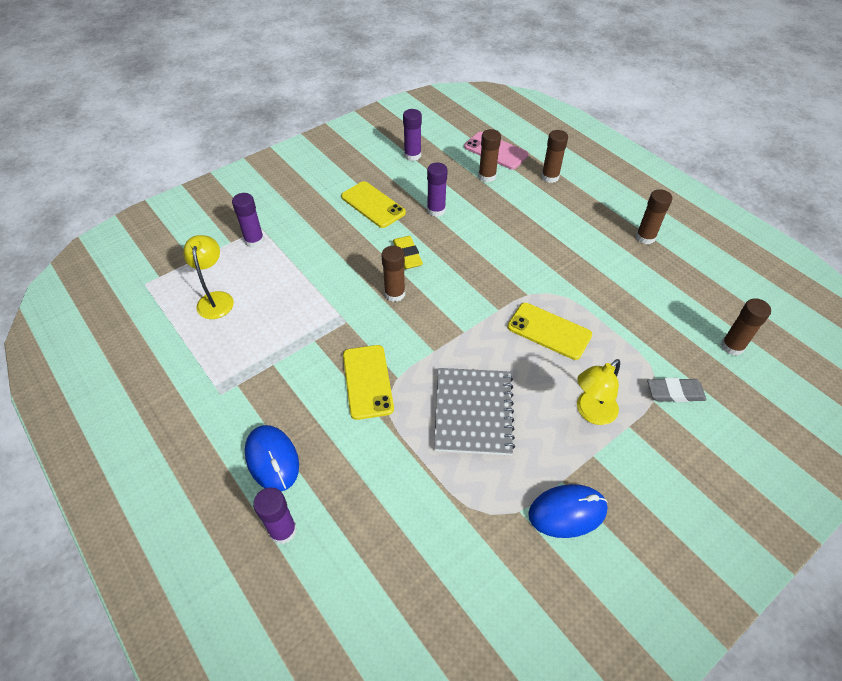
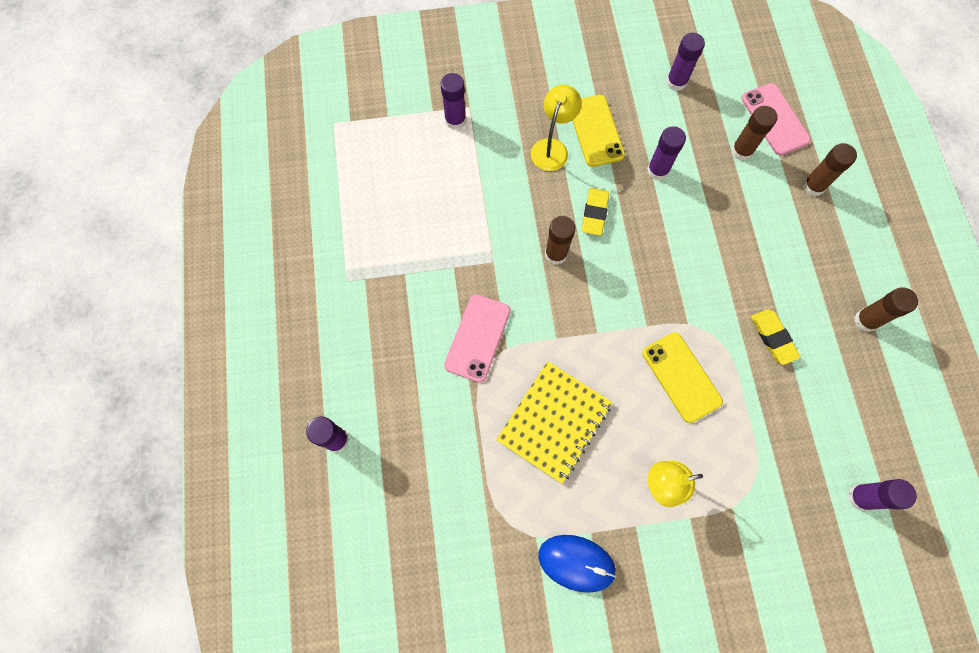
camera: 30 degrees right, 20 degrees up
(216, 299) = (388, 173): yellow lamp -> yellow lamp (552, 148)
(272, 459) = (359, 370): blue mouse -> none
(367, 381) = (477, 338): yellow phone -> pink phone
(473, 412) = (554, 422): grey notebook -> yellow notebook
(593, 275) = (773, 338): none -> yellow eraser
(675, 392) = (760, 511): grey eraser -> none
(732, 346) = (860, 497): brown glue stick -> purple glue stick

